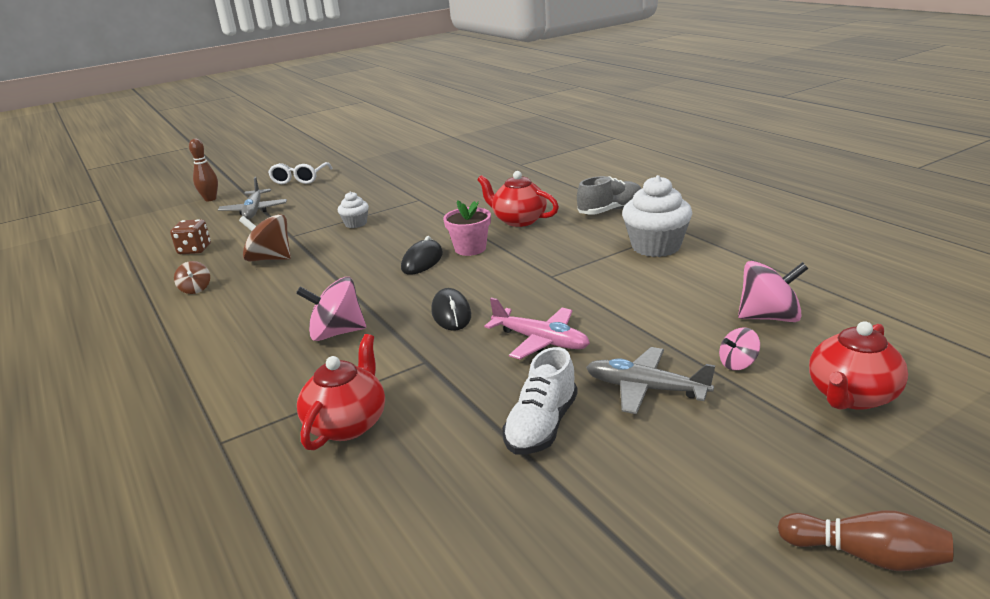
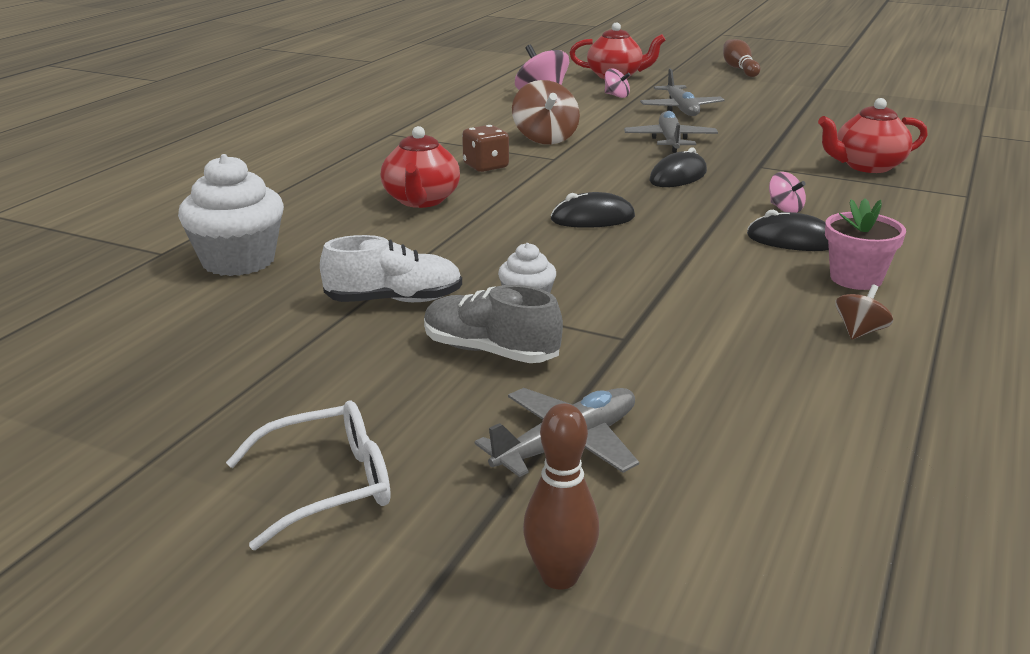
camera: 125 degrees left, 0 degrees up
(194, 250) = (783, 411): brown dice -> brown dice (485, 166)
(270, 259) = (712, 318): brown spinning top -> brown spinning top (545, 138)
(296, 314) = (792, 240): none -> black mouse
(336, 333) = (785, 209): pink spinning top -> pink spinning top, size x0.55
(470, 249) = (531, 204): pink flower pot -> pink flower pot (856, 278)
(540, 341) = (670, 141): pink plane -> grey plane
(542, 426) = (763, 123): white shoe -> white shoe (394, 300)
(610, 210) = (354, 165): grey shoe -> grey shoe (490, 351)
(656, 247) = (444, 135): white cupcake -> white cupcake (238, 261)

